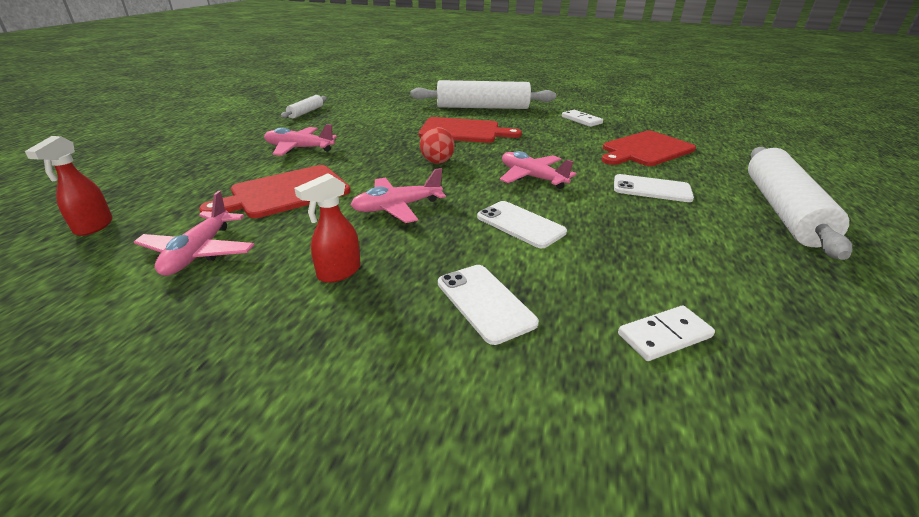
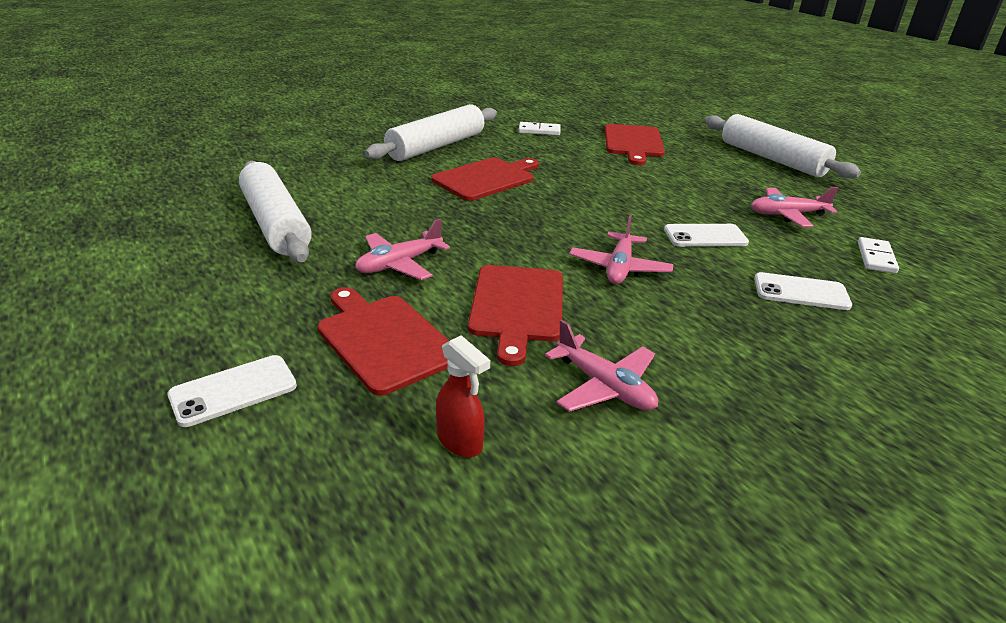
camera: 50 degrees left, 0 degrees up
(200, 172) = (384, 339): none -> red cutting board
(306, 112) = (275, 224): white rolling pin -> white rolling pin, size x2.16
(338, 272) = (710, 330): red spray bottle -> none
(437, 162) = (545, 217): red egg -> none
(532, 177) = (629, 198): pink plane -> pink plane (787, 215)
(651, 189) = (700, 174): white phone -> white phone (233, 390)

